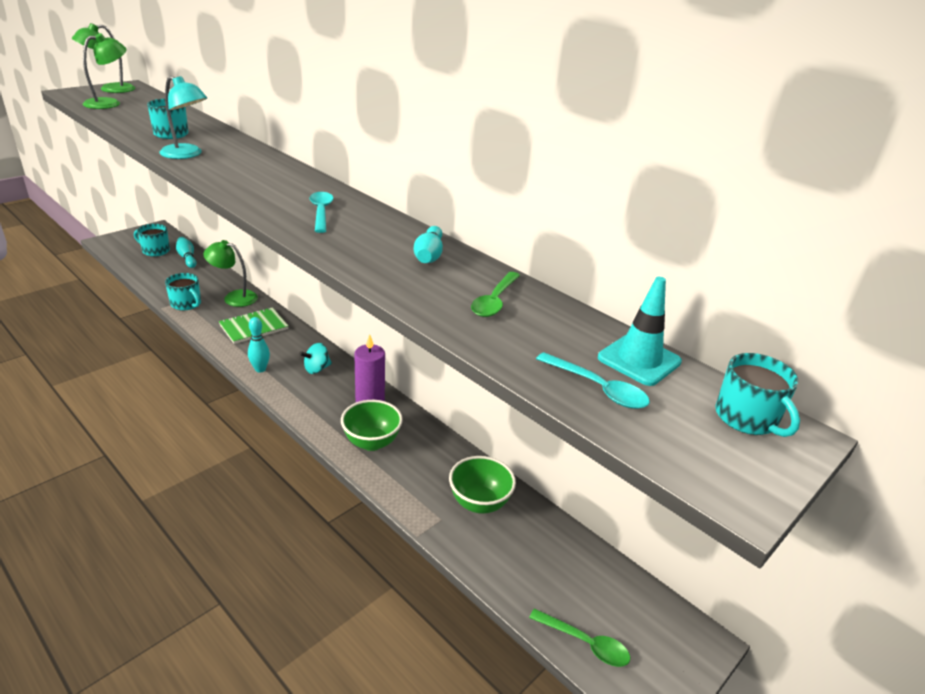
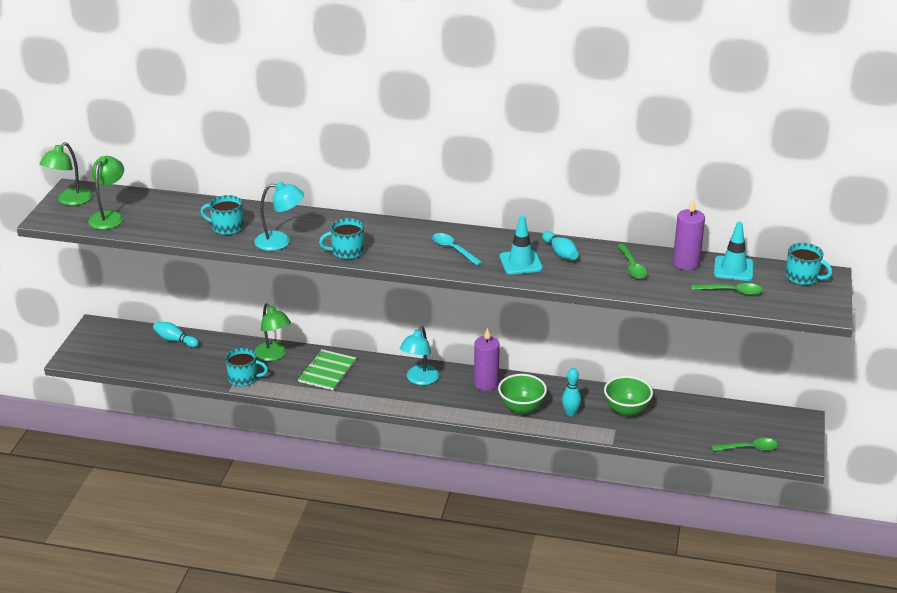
camera: 30 degrees left, 0 degrees up
(155, 251) = (134, 346): turquoise mug -> turquoise mug (347, 251)
(234, 297) = (273, 355): green lamp -> green lamp turned 105 degrees counterclockwise
(260, 369) = (380, 398): turquoise bowling pin -> turquoise bowling pin (570, 413)
(316, 369) = (419, 379): turquoise spinning top -> turquoise lamp
(368, 247) = (520, 263): none -> turquoise traffic cone
(575, 326) = (686, 263): none -> purple candle
(598, 388) = (731, 292): turquoise spoon -> green spoon

